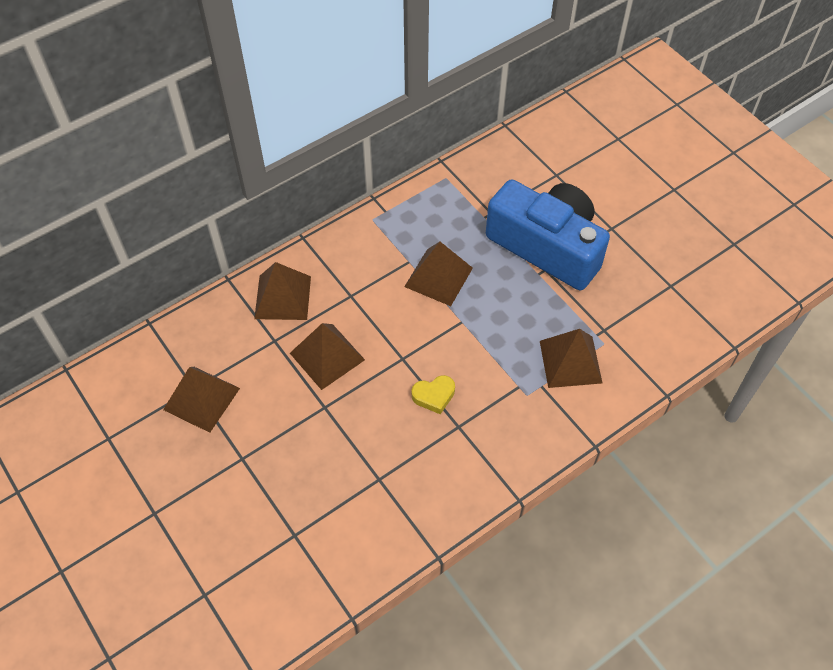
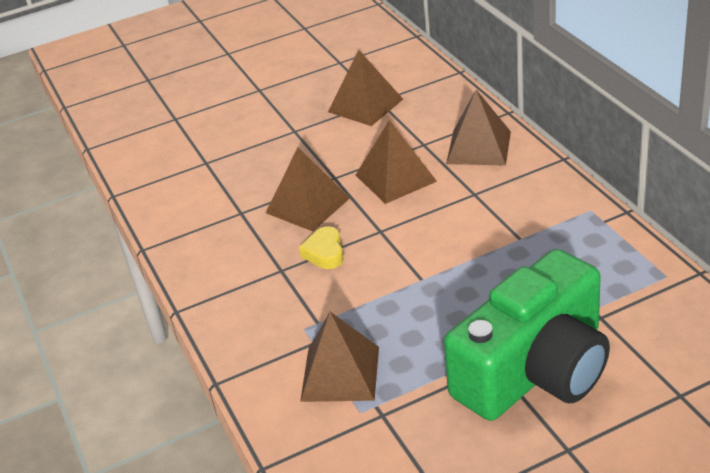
camera: 105 degrees right, 20 degrees down
(438, 277) = (492, 262): brown pyramid -> brown pyramid (307, 205)
(547, 246) = (535, 370): blue camera -> green camera

